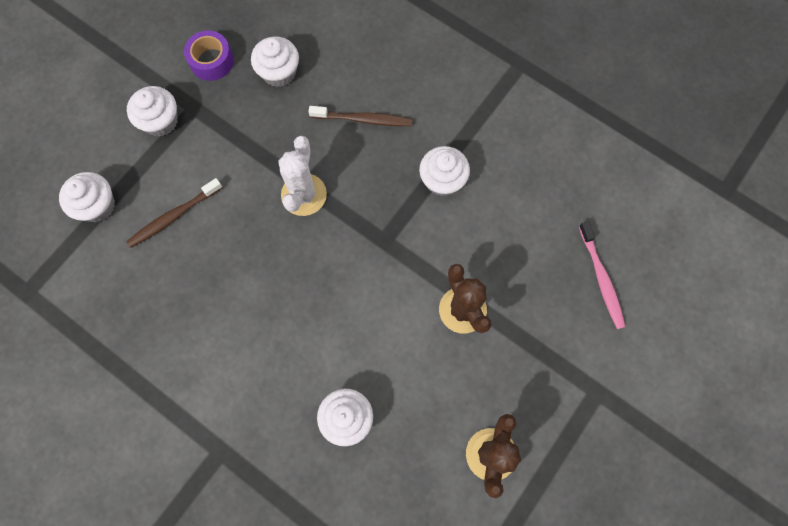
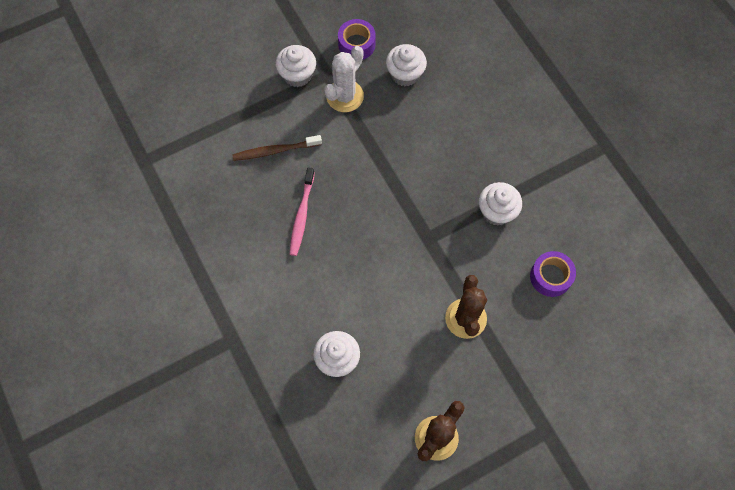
camera: 25 degrees right, 5 degrees down
(97, 205) = (222, 119): white cupcake -> none
(304, 195) = (381, 176): white cactus -> white cactus (345, 96)
(363, 119) = (455, 137): brown toothbrush -> none
(528, 225) = (550, 277): none -> purple tape
(601, 278) = (591, 344): pink toothbrush -> pink toothbrush (302, 215)

